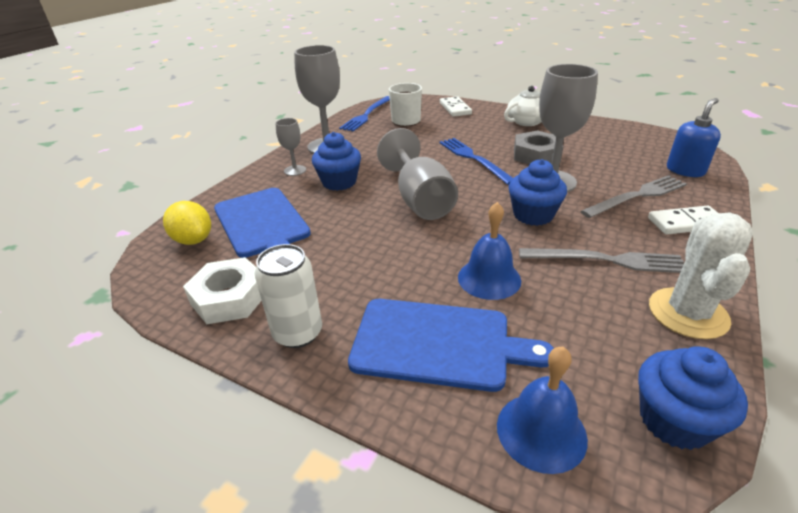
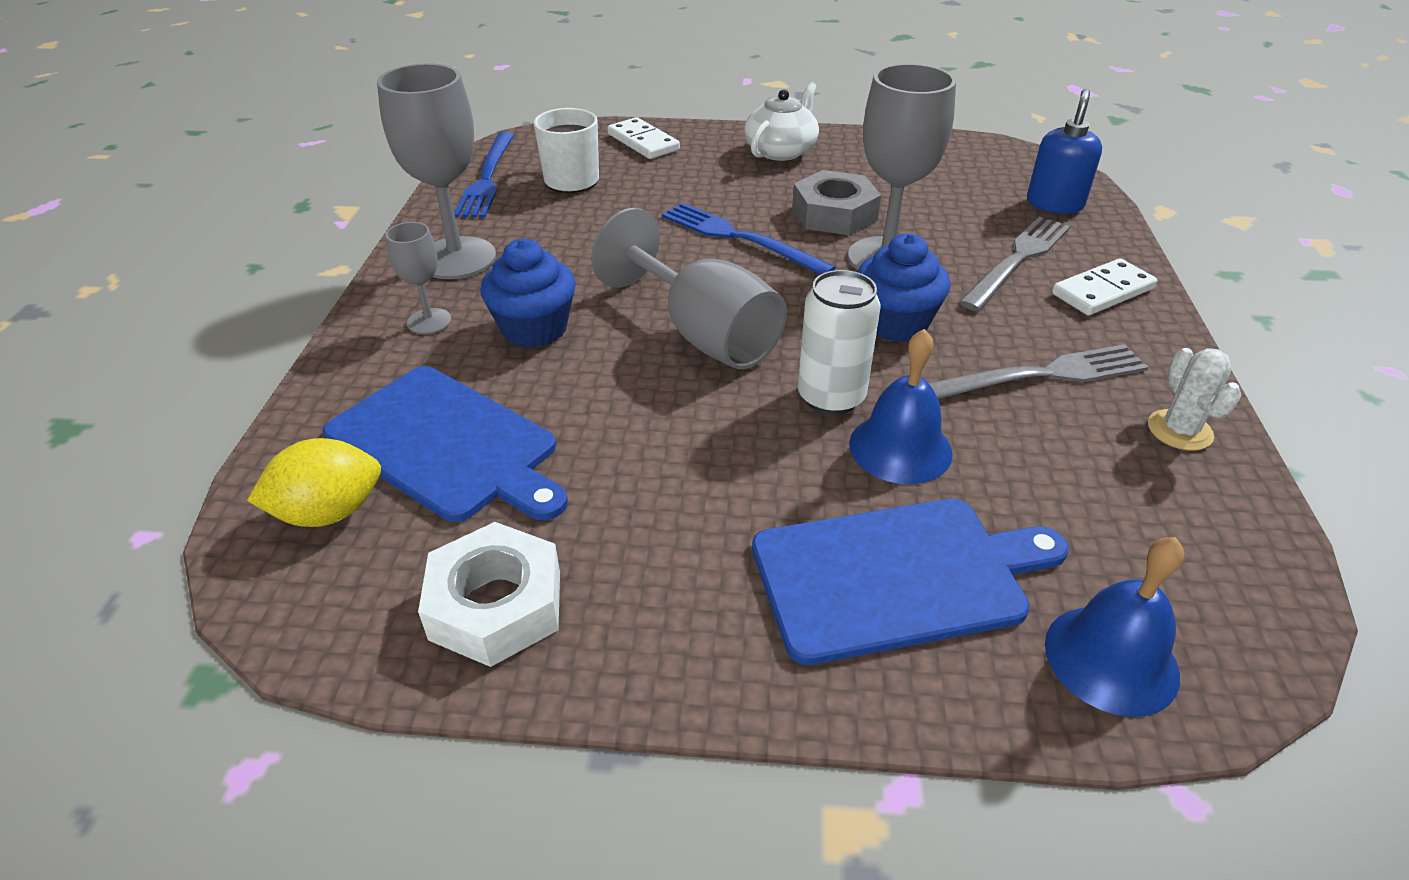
camera: 25 degrees left, 5 degrees up
(193, 240) = (329, 512): yellow lemon -> yellow lemon turned 45 degrees counterclockwise
(298, 333) = (668, 629): white can -> white can (831, 397)
(674, 420) = (1246, 587): blue cupcake -> none
(688, 313) = (1179, 430): white cactus -> white cactus, size x0.59

